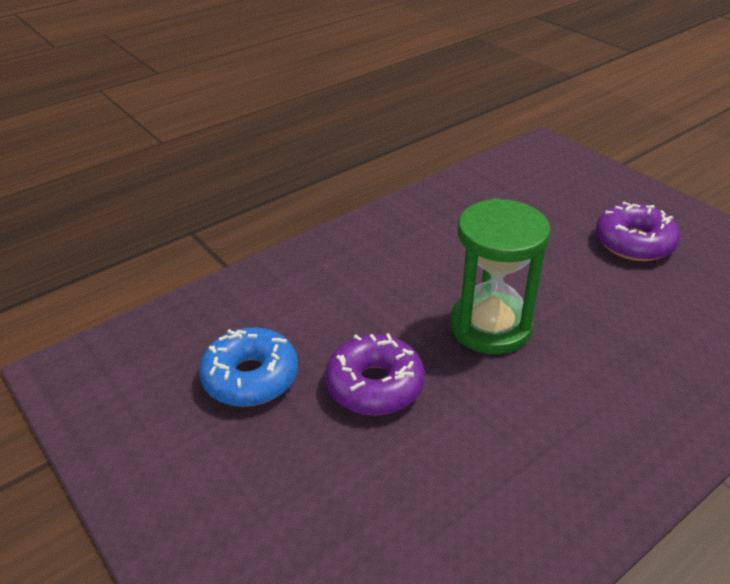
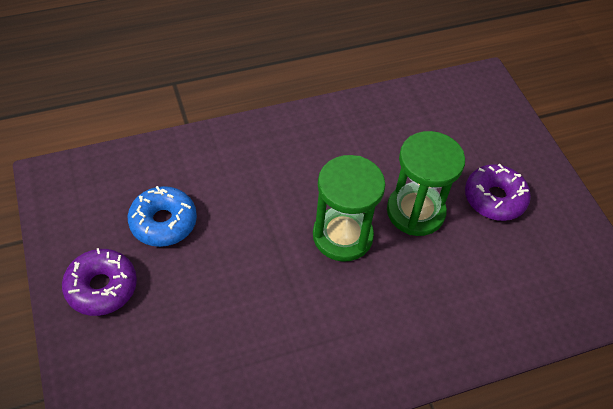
camera: 15 degrees right, 15 degrees up
(374, 385) = (240, 255): purple donut -> purple donut (101, 287)
(558, 278) = (415, 211): none -> green hourglass

